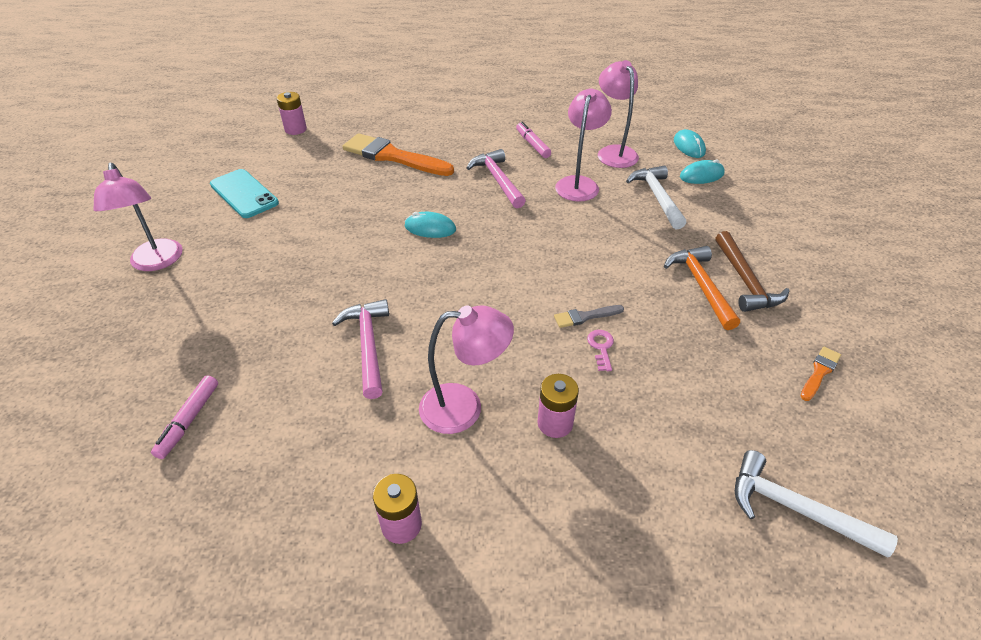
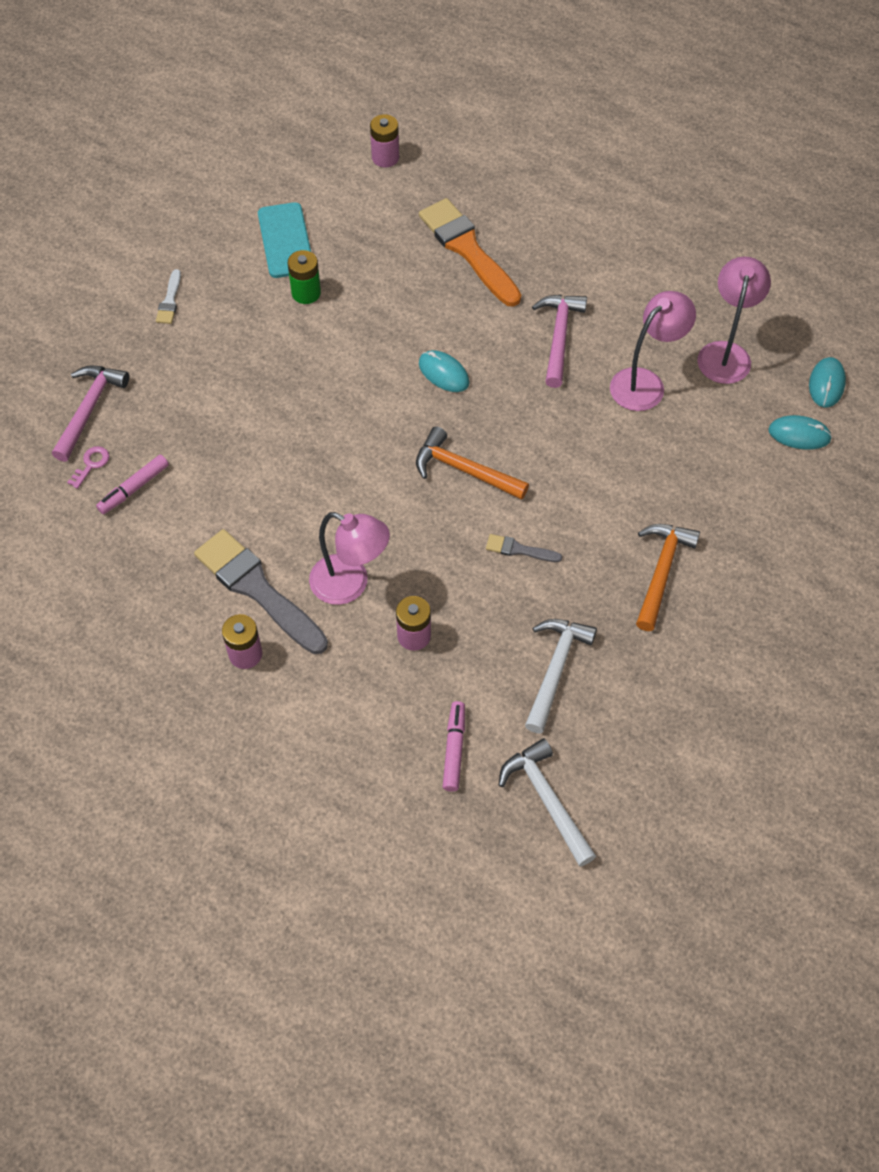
camera: 30 degrees right, 15 degrees up
(157, 262) = (170, 301): pink lamp -> white brush
(281, 218) = (306, 293): none -> green battery
(368, 345) = (307, 485): pink hammer -> pink hammer (89, 409)
(375, 454) = (257, 589): none -> grey brush
(496, 281) = (464, 470): none -> orange hammer
(532, 144) = (638, 299): pink marker -> pink marker (454, 749)
(601, 347) = (508, 588): pink key -> pink key (91, 464)
(657, 197) = (717, 442): white hammer -> white hammer (555, 670)
(745, 281) = (712, 588): brown hammer -> none
(819, 372) = (687, 711): orange brush -> none

